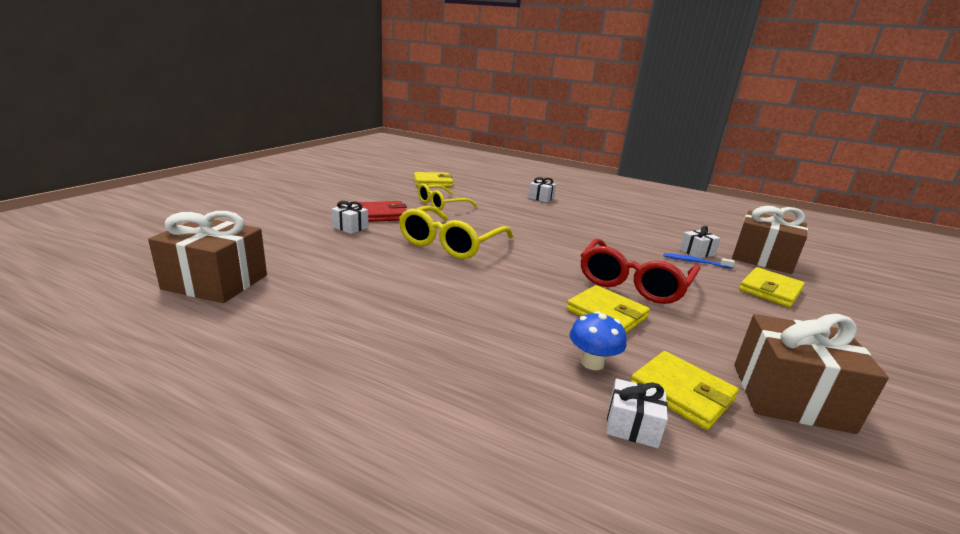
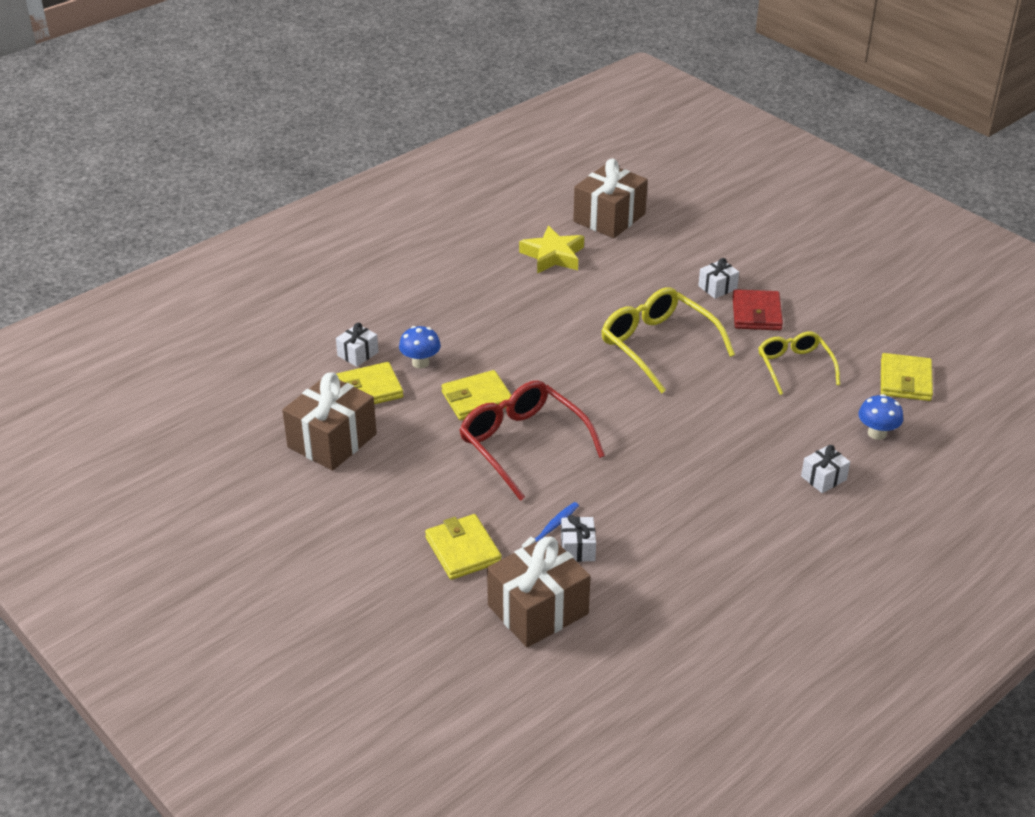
camera: 115 degrees right, 15 degrees up
(312, 307) = (553, 256): none -> yellow star
(488, 188) = (877, 433): none -> blue mushroom

